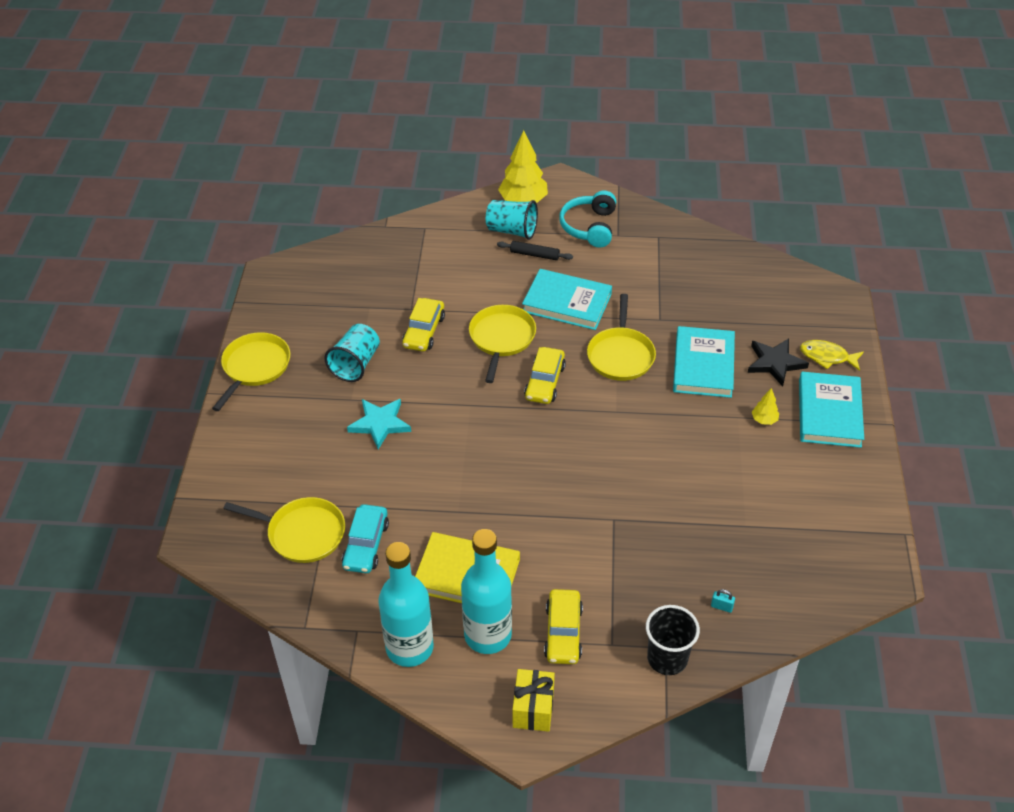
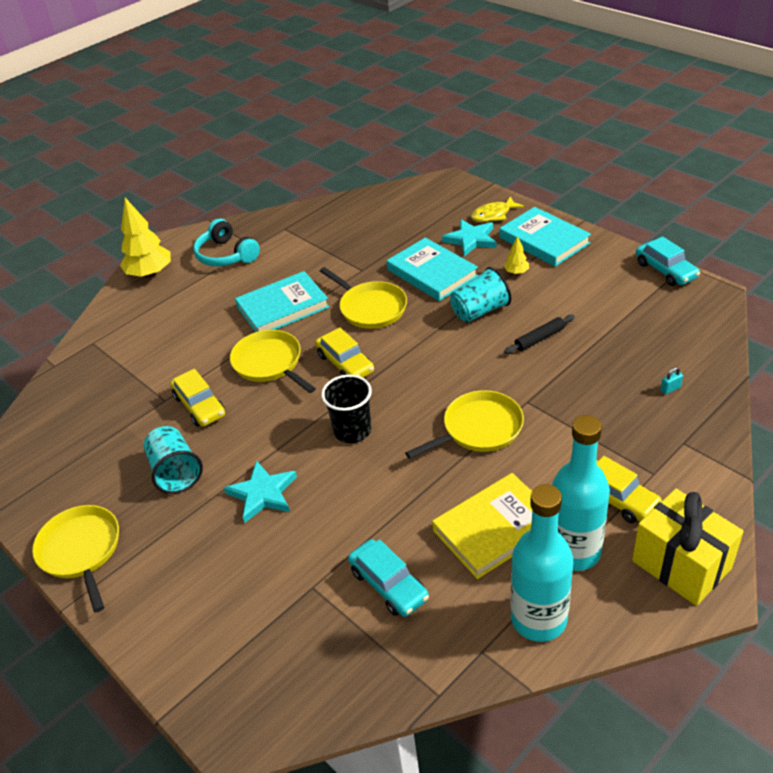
camera: 45 degrees left, 5 degrees down
(303, 533) = (323, 629): yellow pan -> yellow pan (479, 428)
(512, 231) = (170, 296): turquoise cup -> turquoise cup (480, 311)
(533, 709) = (681, 565): yellow gift -> yellow gift, size x1.54
(534, 255) = (211, 297): black rolling pin -> black rolling pin (539, 339)
(667, 658) = (695, 447): black cup -> black cup (352, 431)
(775, 363) = (471, 239): black star -> turquoise star
(881, 523) = (665, 270): none -> turquoise car

